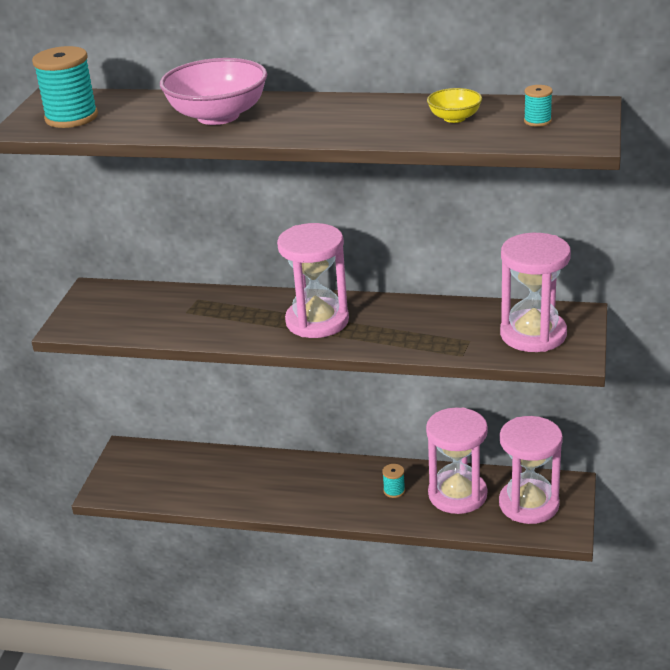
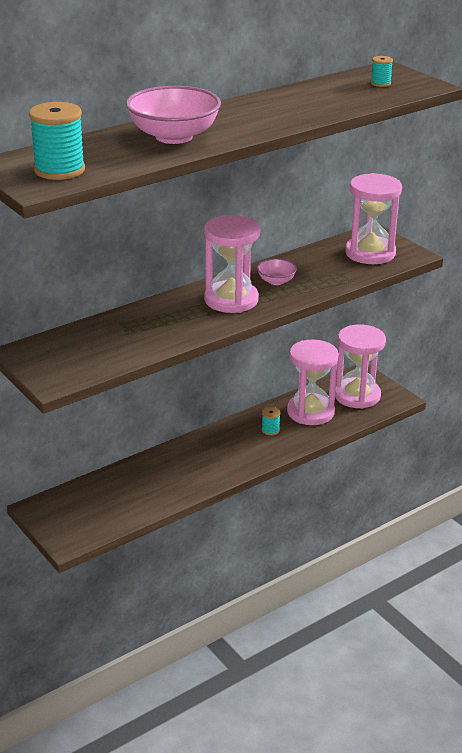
camera: 50 degrees left, 0 degrees up
(388, 321) = (276, 281): none -> pink bowl
(454, 118) = (331, 95): yellow bowl -> none

